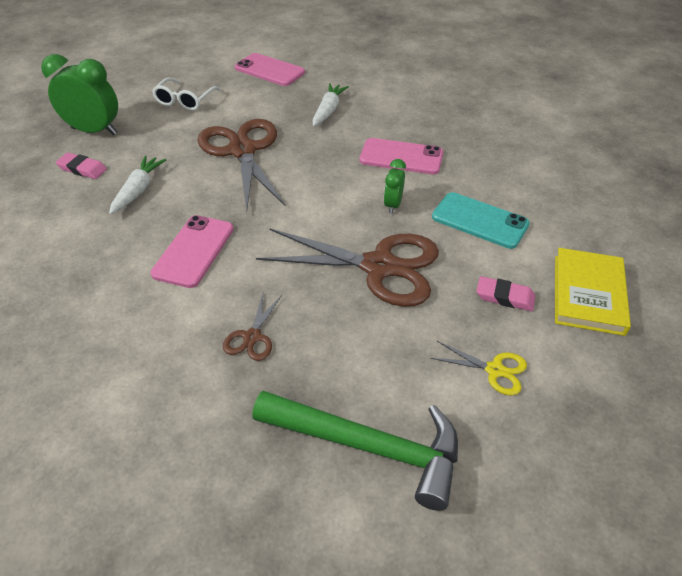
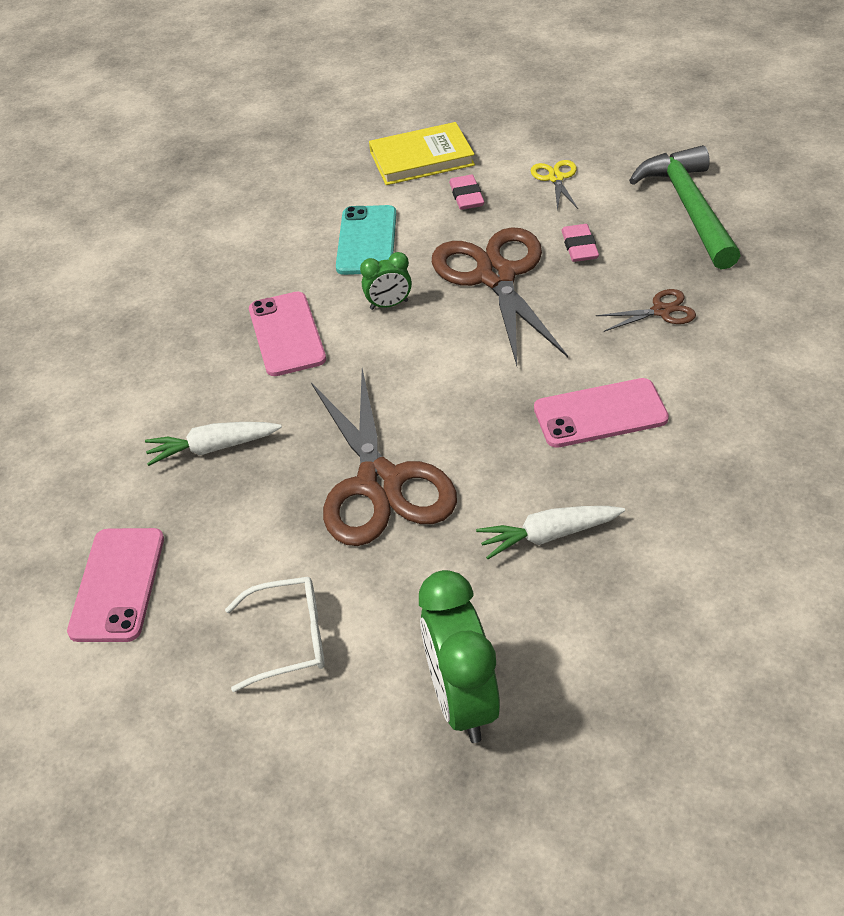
camera: 115 degrees left, 0 degrees up
(82, 169) = (561, 636): pink eraser -> pink eraser (579, 247)
(242, 151) = (380, 483): brown scissors -> brown scissors turned 60 degrees counterclockwise

